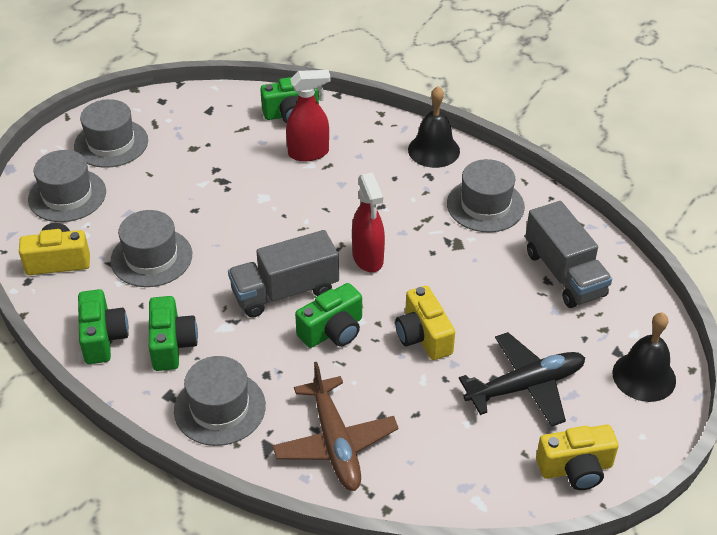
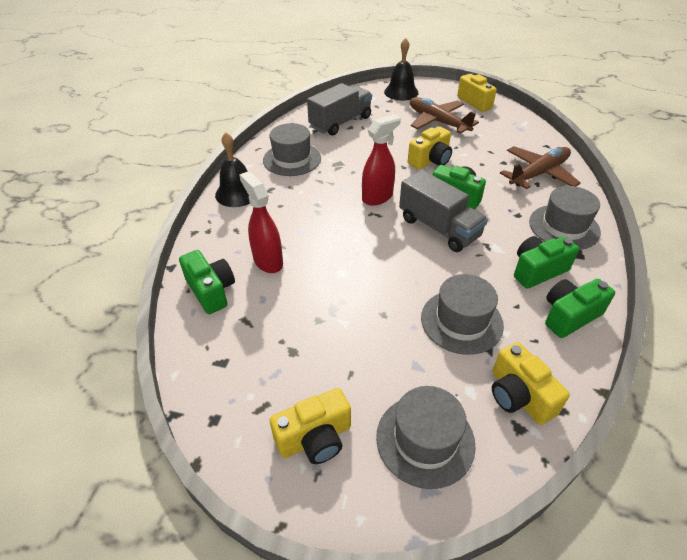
camera: 110 degrees left, 0 degrees up
(111, 143) = (315, 438): grey hat -> yellow camera
(525, 386) = (438, 122): black plane -> brown plane

